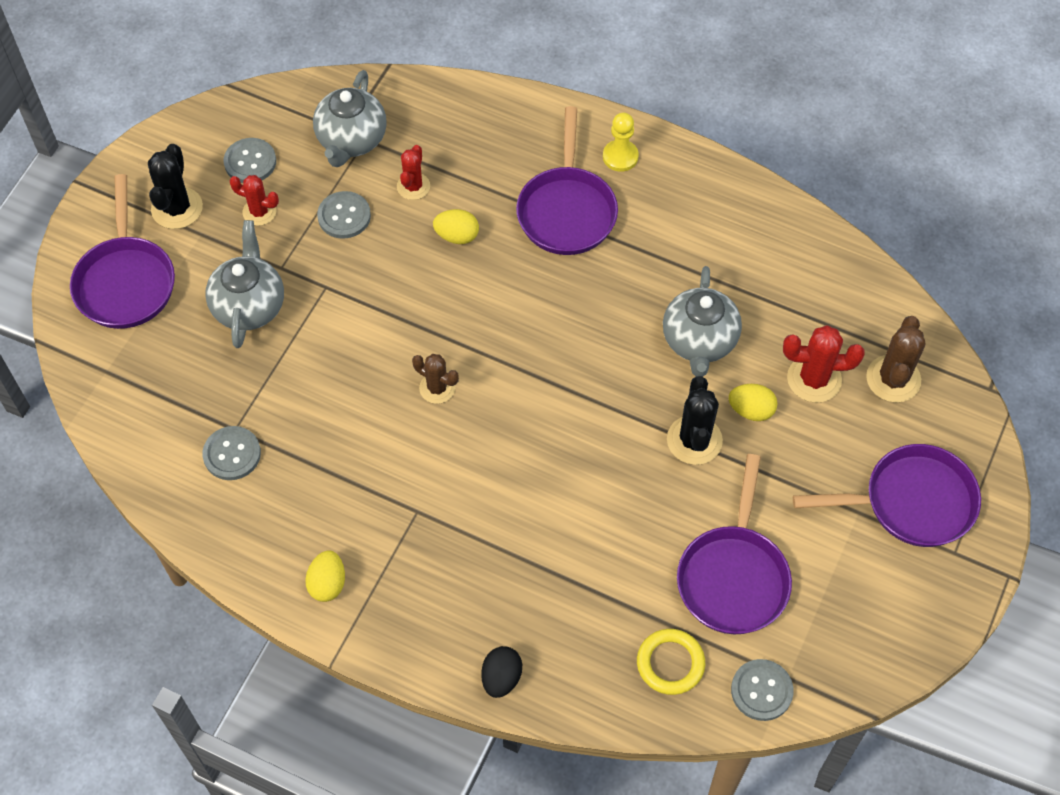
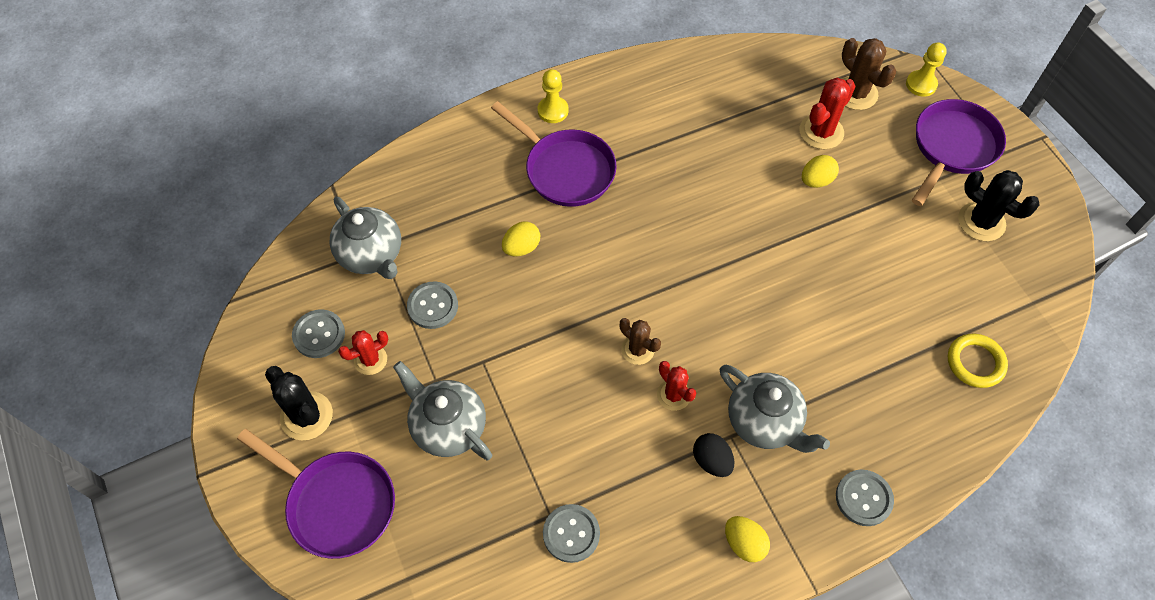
camera: 50 degrees left, 0 degrees up
(413, 186) = (452, 244): red cactus -> red cactus (673, 395)
(437, 388) = (637, 350): brown cactus -> brown cactus turned 60 degrees clockwise
(501, 678) = (912, 477): black egg -> black egg (711, 461)
(694, 440) = (813, 227): black cactus -> black cactus (981, 222)
(699, 341) = (739, 171): grey teapot -> grey teapot (764, 422)
(733, 577) = (935, 279): purple pan -> none
(761, 691) = (1033, 324): grey button -> grey button (863, 498)
(965, 428) = (921, 84): none -> yellow pawn

